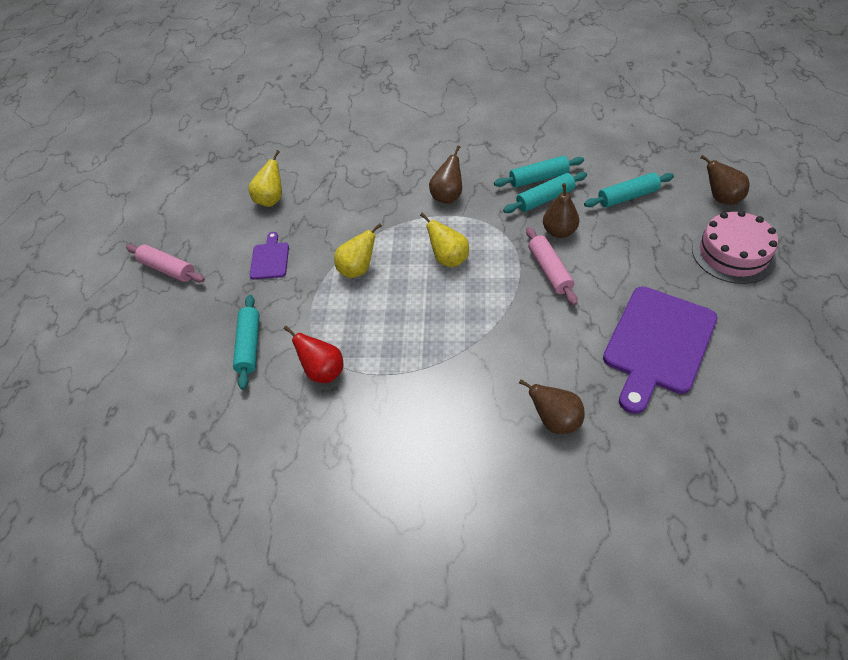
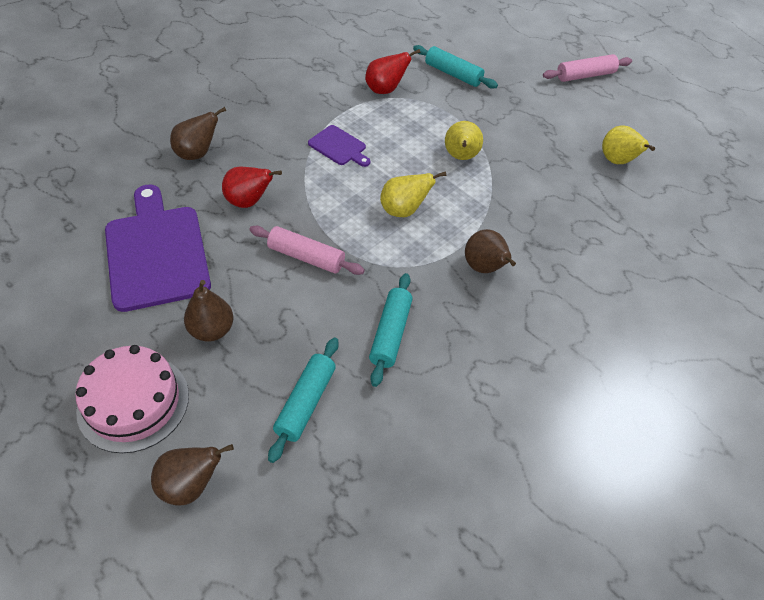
camera: 125 degrees right, 0 degrees up
(270, 259) = (534, 123): purple cutting board -> purple cutting board (339, 147)
(538, 178) = (426, 357): turquoise rolling pin -> none
(551, 340) = (249, 202): none -> red pear
(559, 232) = (337, 303): brown pear -> brown pear (212, 330)

